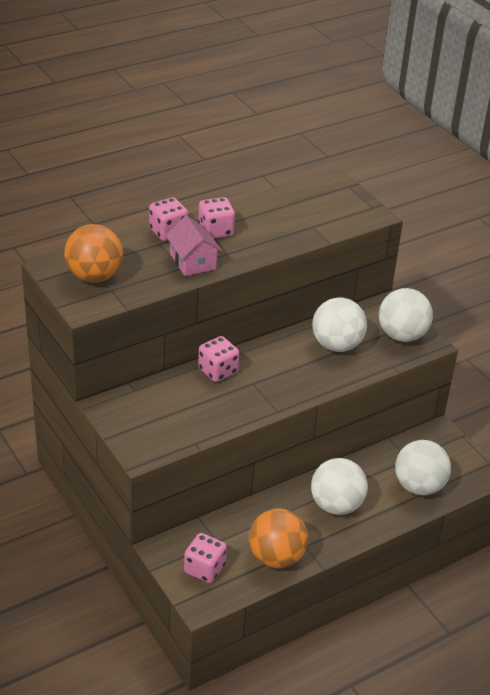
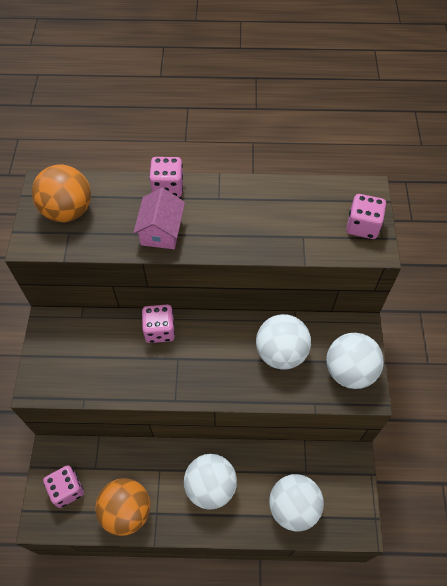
camera: 35 degrees right, 20 degrees up
(215, 231) = (209, 204): pink dice -> pink dice (362, 226)

